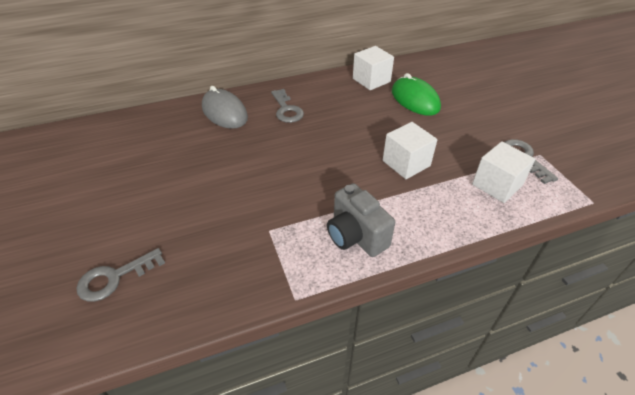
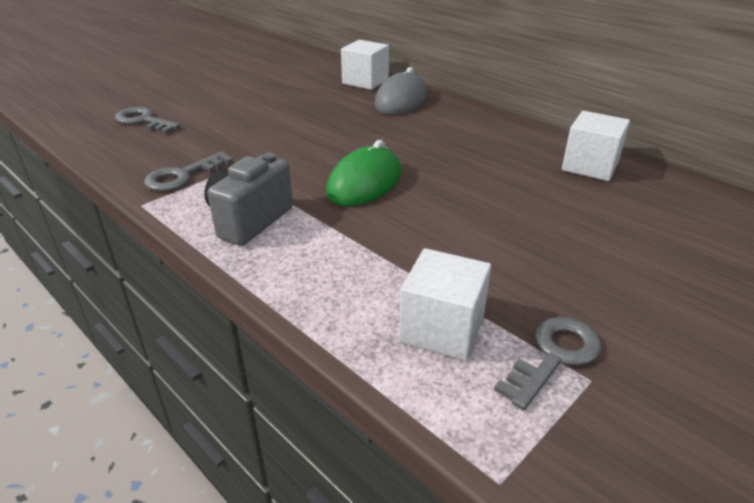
camera: 65 degrees right, 10 degrees down
(286, 109) = (445, 128): grey key -> grey key (182, 176)
(406, 163) = (418, 230): white cube -> white cube (365, 81)
(415, 100) = (588, 210): green mouse -> green mouse (365, 183)

